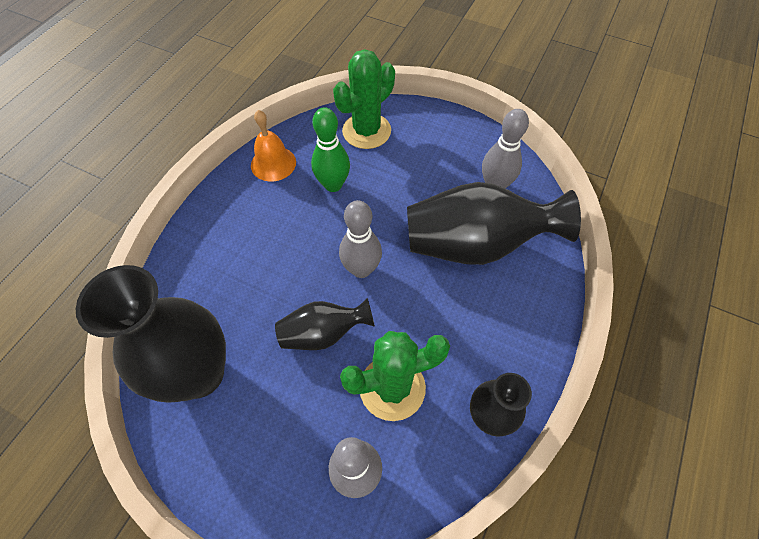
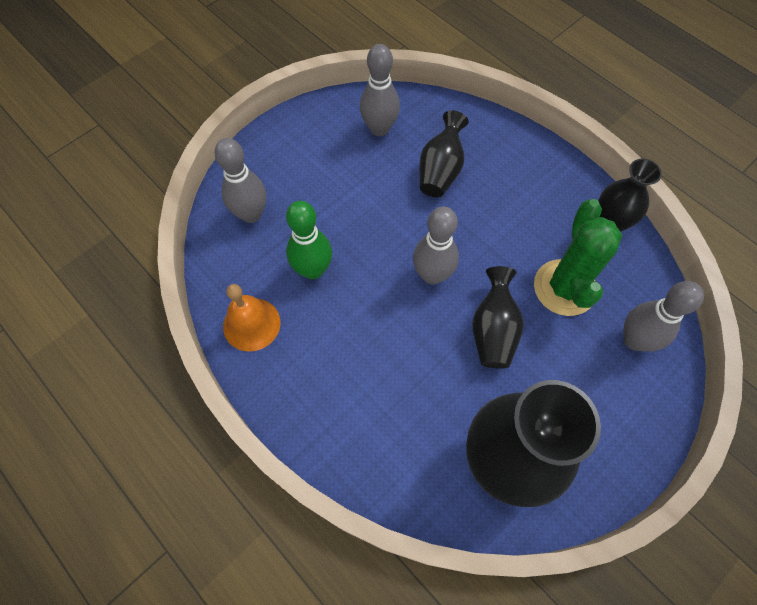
camera: 70 degrees left, 5 degrees up
(366, 131) = (251, 214): green cactus -> grey bowling pin
(475, 245) = (440, 170): black vase -> black vase, size x0.55

